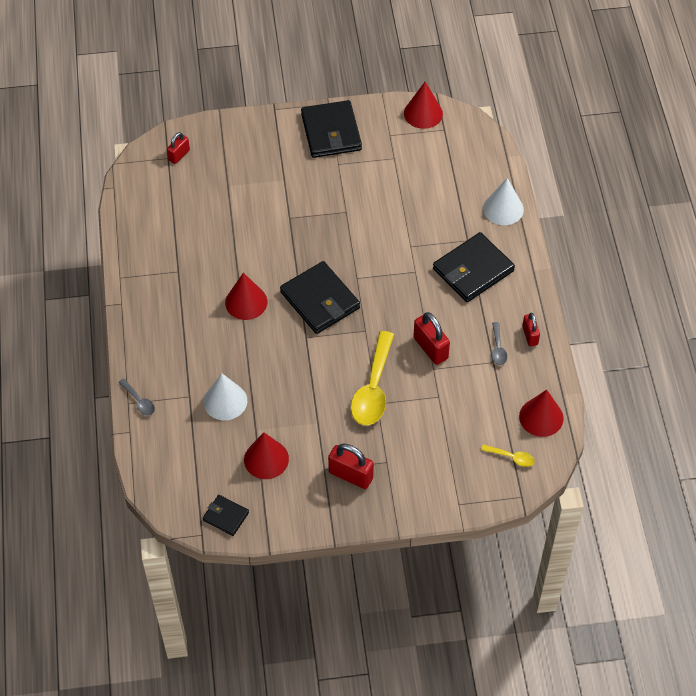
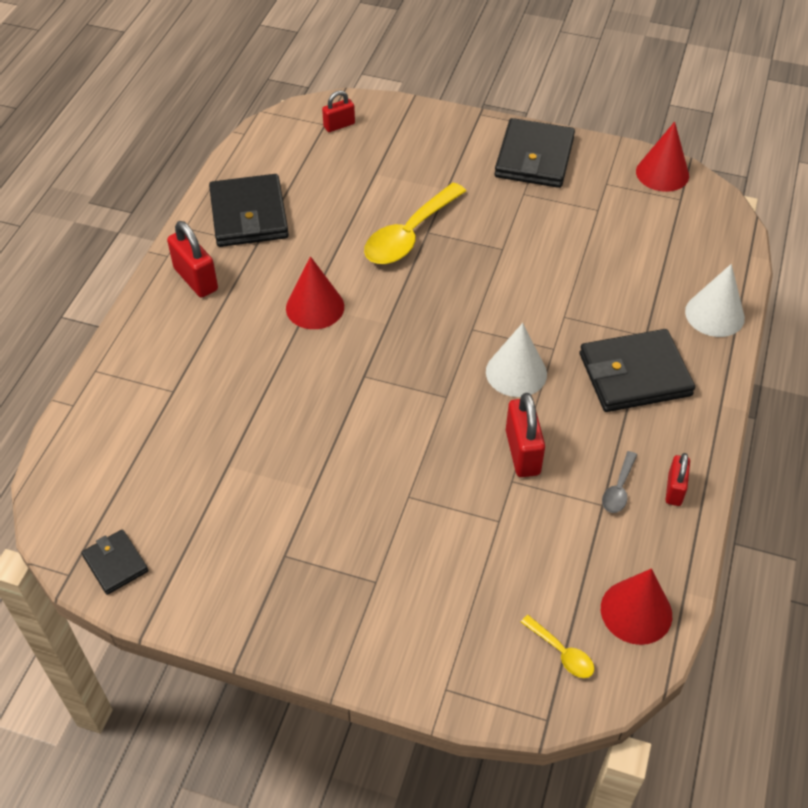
camera: 25 degrees right, 5 degrees down
(139, 401) = (109, 373): grey spoon -> none
(225, 401) = (213, 414): white cone -> white cone (516, 372)
(266, 459) = (216, 509): red cone -> none
(320, 300) = (409, 338): black wallet -> black wallet (249, 215)
(351, 475) = (315, 579): red padlock -> red padlock (196, 279)
(373, 388) = (414, 474): yellow spoon -> yellow spoon (409, 235)

